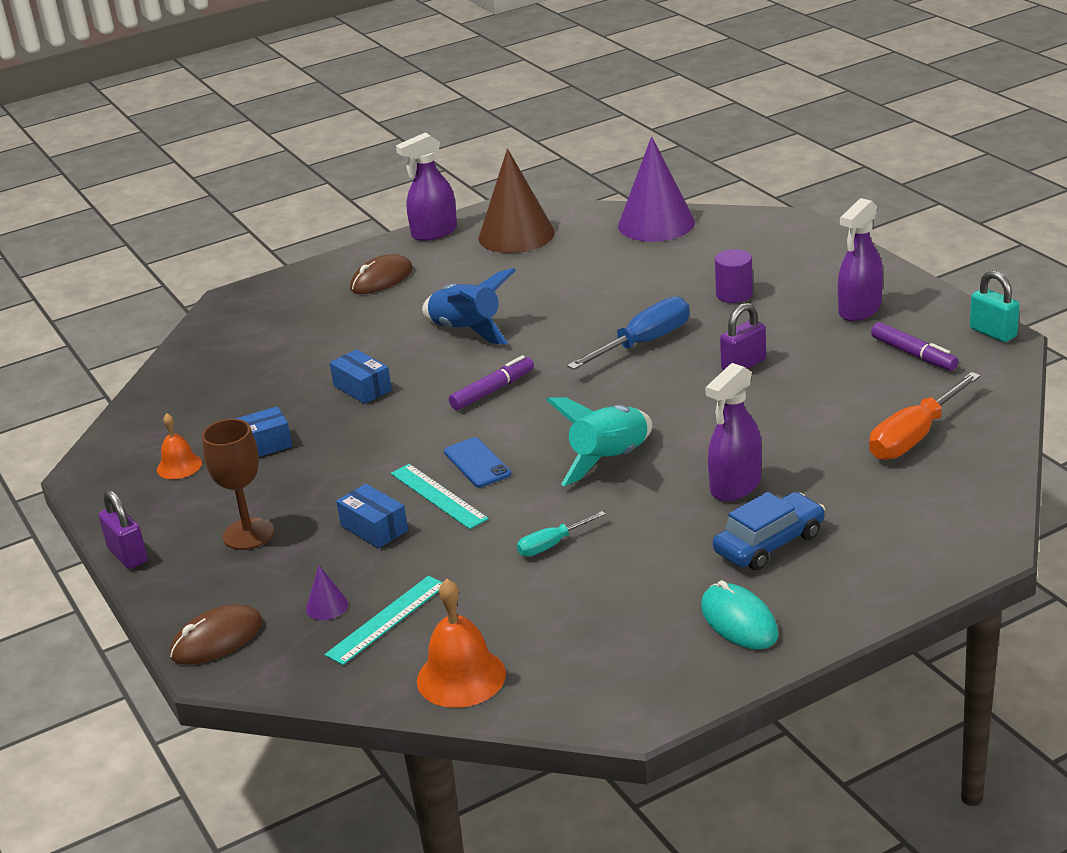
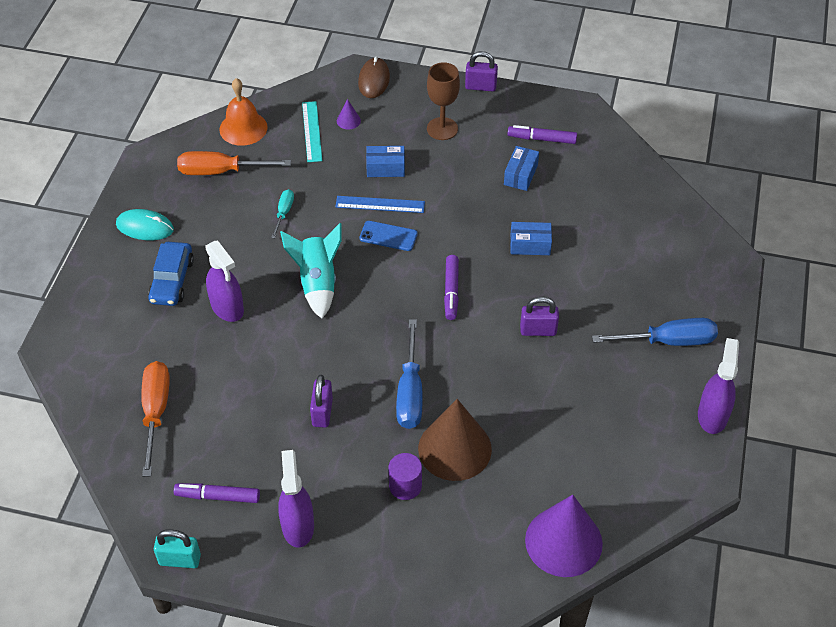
camera: 130 degrees right, 20 degrees up
(179, 466) = (542, 139): orange bell -> purple marker
(381, 279) = (668, 341): brown mouse -> blue screwdriver
(438, 496) = (380, 204): turquoise ruler -> blue ruler
(467, 331) = (538, 330): blue rocket -> purple padlock
(516, 235) = (649, 453): brown cone -> brown cone (454, 448)
(562, 635) = (221, 171): none -> orange screwdriver
(735, 486) = (227, 307): purple spray bottle -> purple spray bottle turned 150 degrees clockwise

